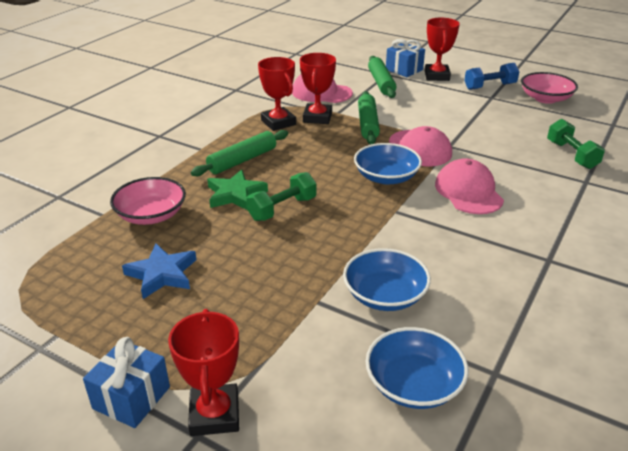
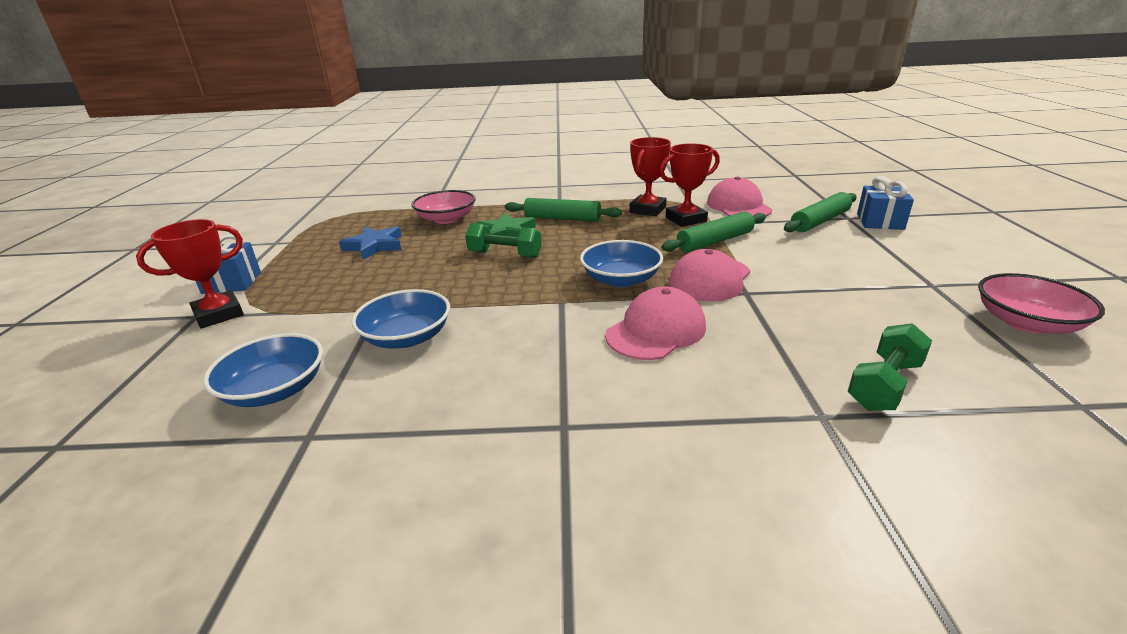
camera: 60 degrees right, 5 degrees down
(437, 76) = (909, 240): red trophy -> none
(490, 86) = (961, 276): blue dumbbell -> none

